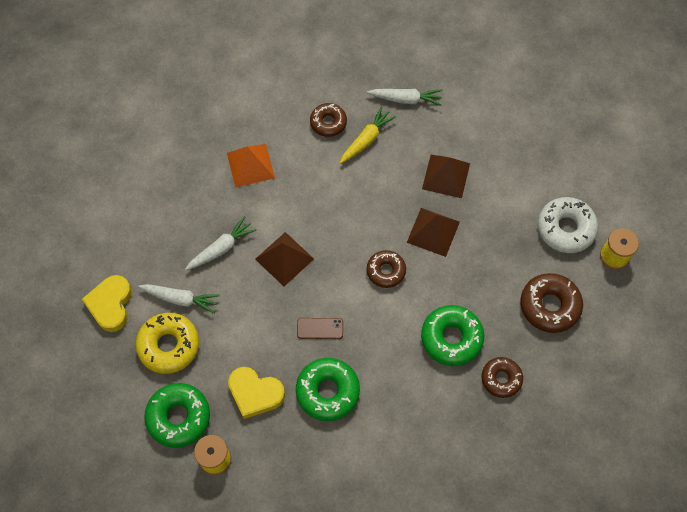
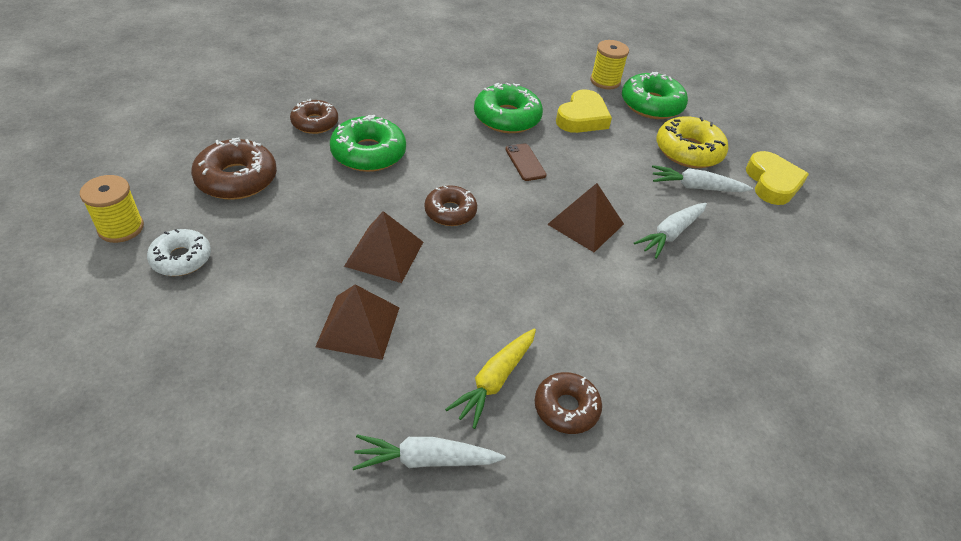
camera: 170 degrees right, 20 degrees down
(250, 165) = (673, 335): orange pyramid -> none
(255, 393) = (582, 118): yellow heart -> yellow heart turned 105 degrees clockwise
(320, 328) = (525, 162): brown phone -> brown phone turned 75 degrees clockwise
(565, 228) = (181, 259): white donut -> white donut, size x0.65

